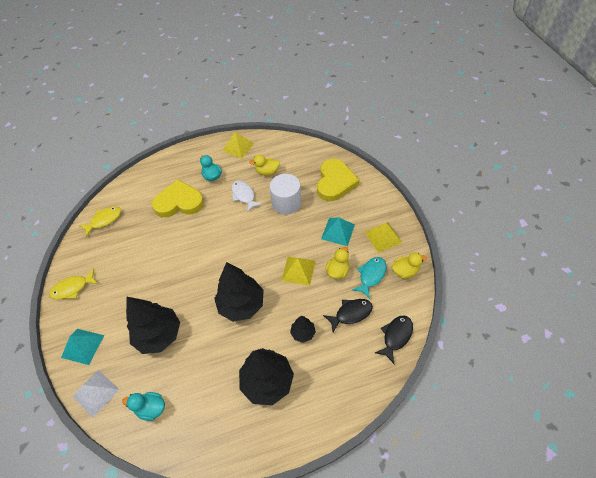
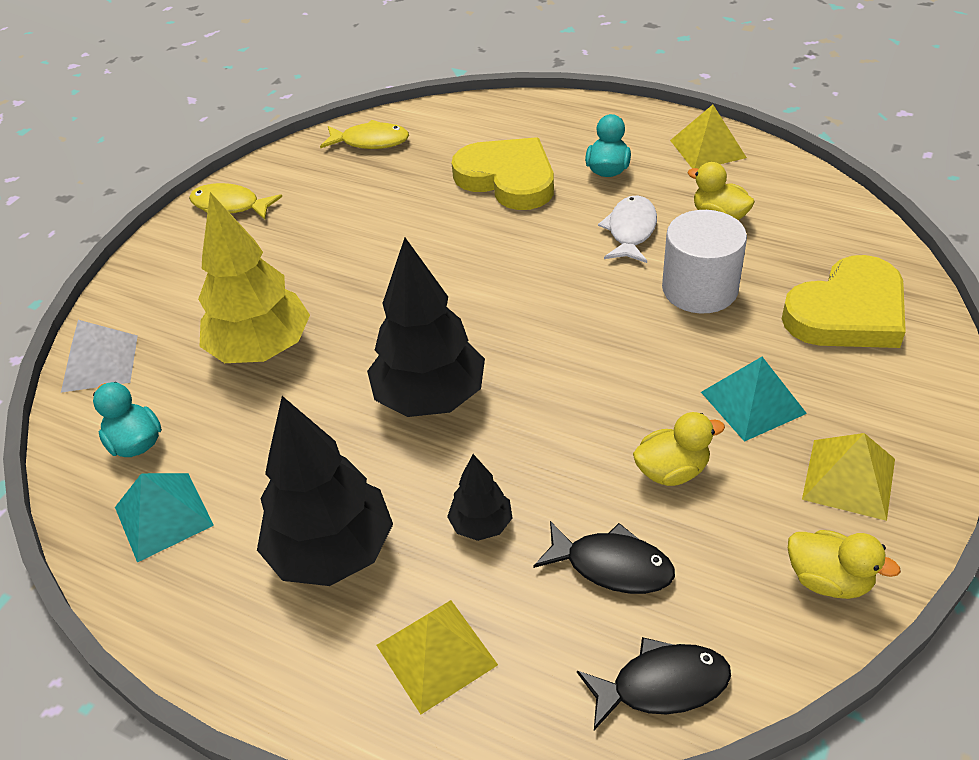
camera: 45 degrees right, 10 degrees down
(82, 346) = (155, 290): turquoise pyramid -> turquoise pyramid (163, 516)
(159, 335) = (262, 349): black tree -> yellow tree
(298, 270) = (593, 415): yellow pyramid -> yellow pyramid (436, 655)
(371, 275) = (736, 530): turquoise fish -> none

